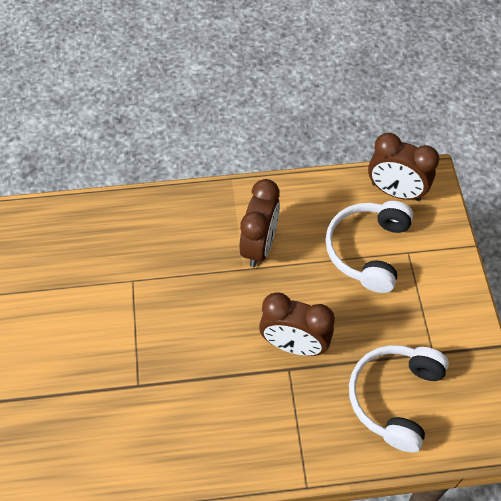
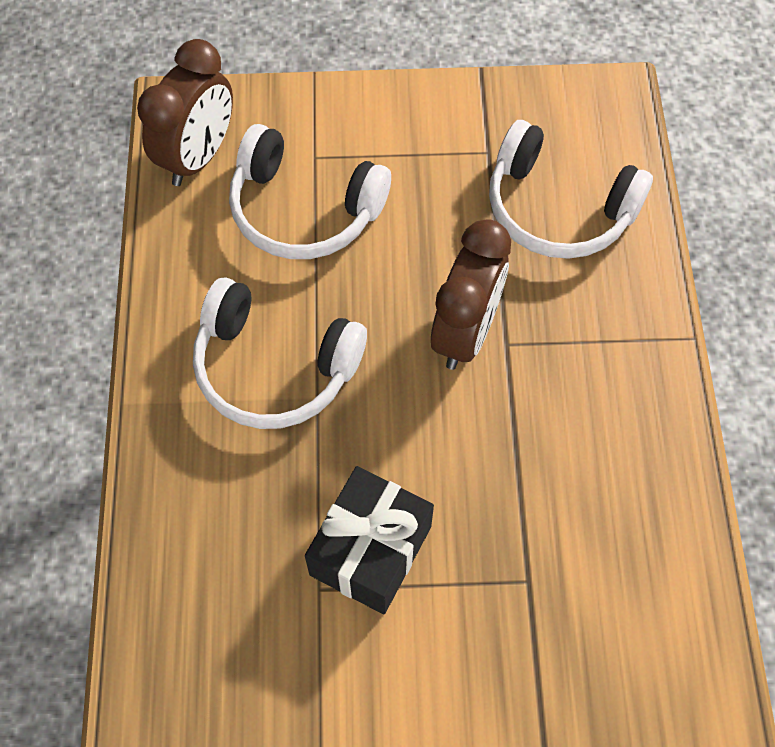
camera: 85 degrees left, 5 degrees up
(154, 303) = (371, 550): none -> black gift
(259, 246) = (274, 368): brown clock -> white headphones

